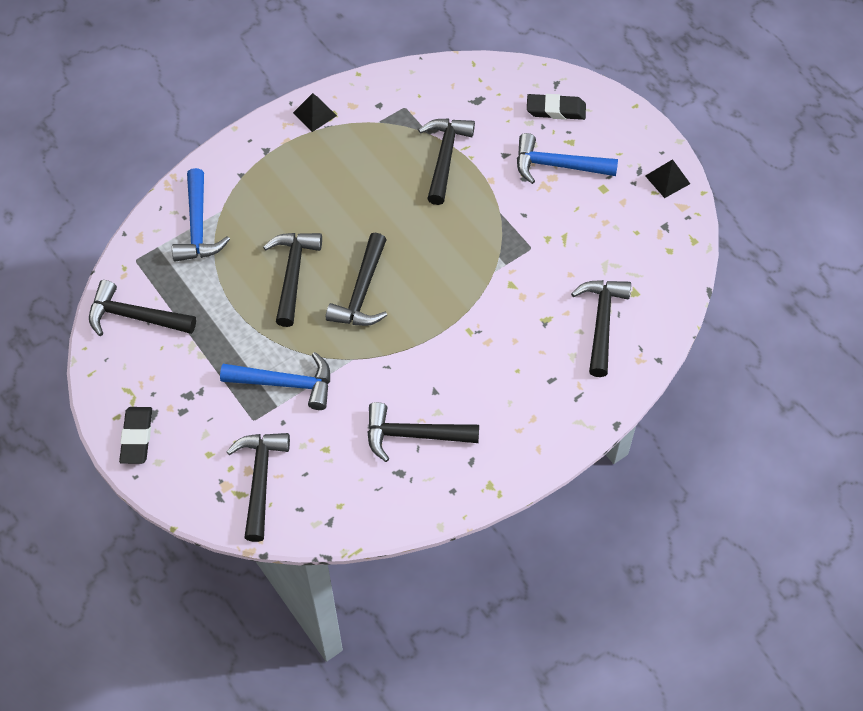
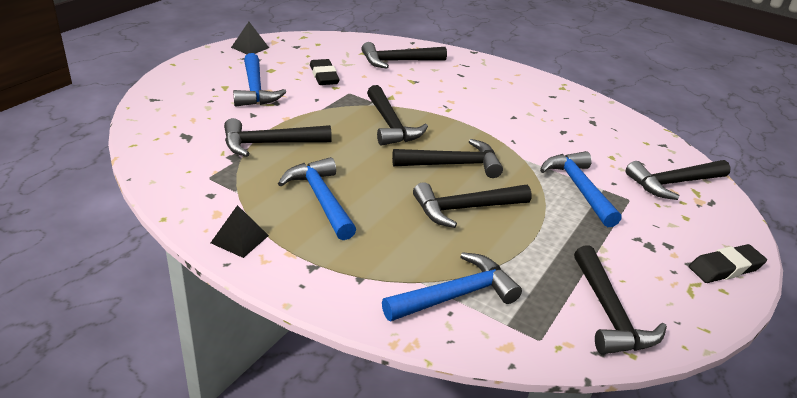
camera: 115 degrees left, 25 degrees down
(345, 175) = (321, 199): none -> blue hammer
(413, 435) = (558, 120): black hammer -> black hammer (390, 125)
(556, 110) = (188, 96): black eraser -> black eraser (324, 76)

